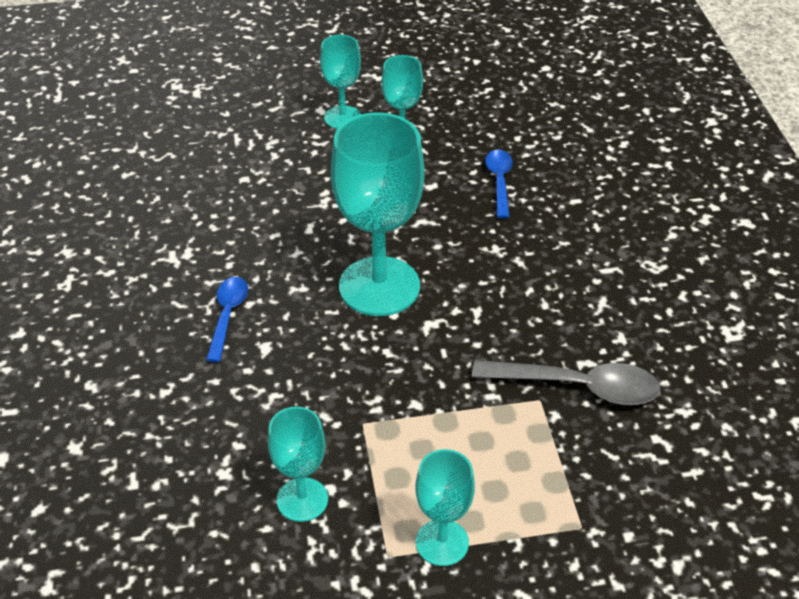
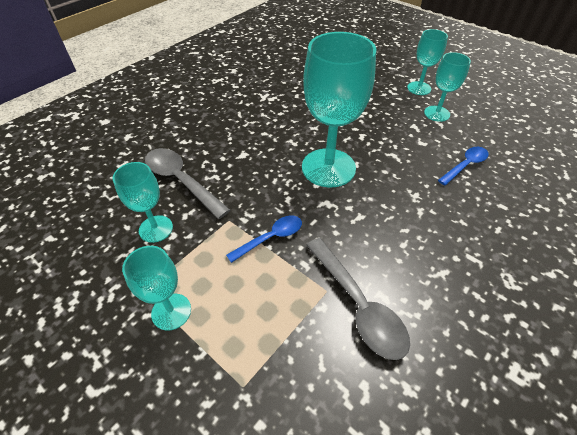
camera: 50 degrees right, 5 degrees up
(227, 315) = (249, 131): blue spoon -> blue spoon (271, 238)
(243, 433) = (181, 181): none -> grey spoon

